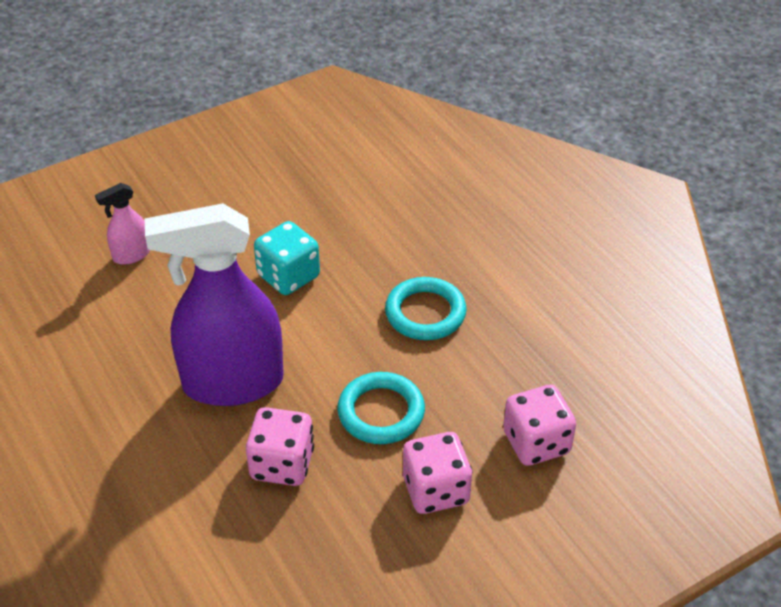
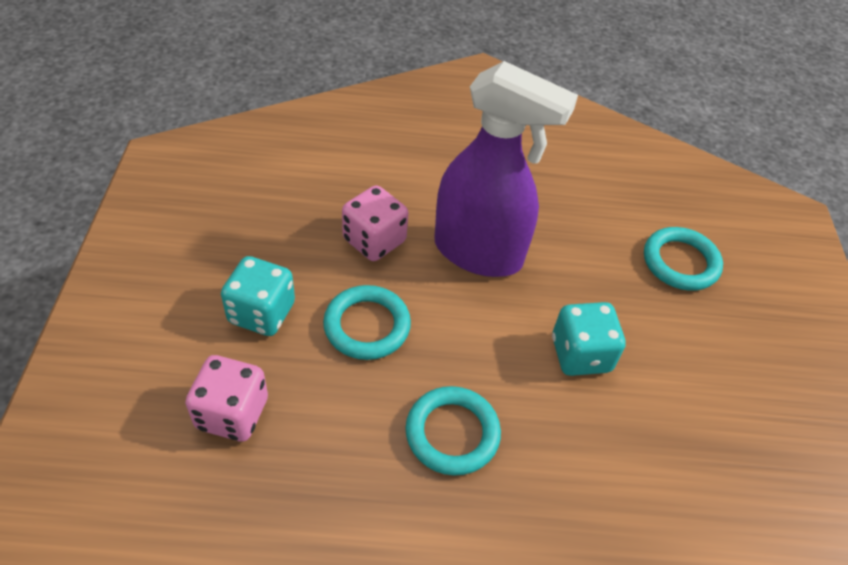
camera: 120 degrees right, 5 degrees up
(131, 255) = (680, 262): pink spray bottle -> turquoise ring
(232, 383) = (478, 253): purple spray bottle -> purple spray bottle turned 90 degrees clockwise
(436, 490) = (261, 313): pink dice -> turquoise dice

